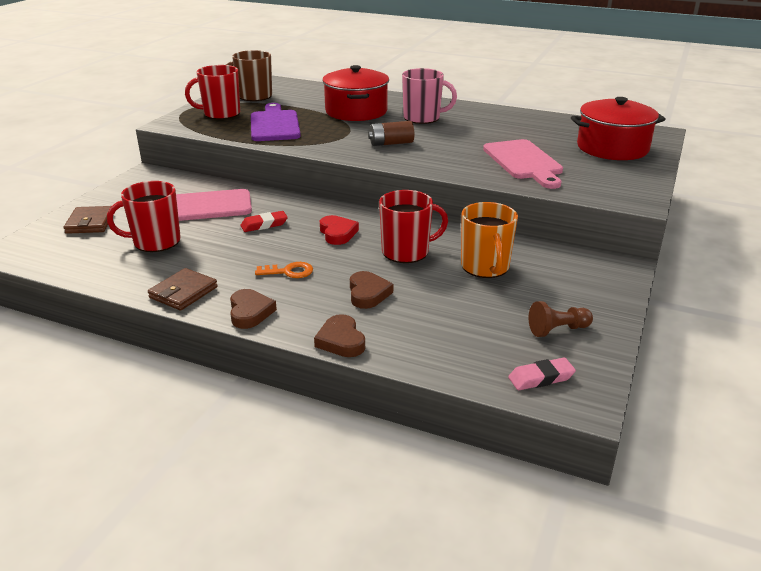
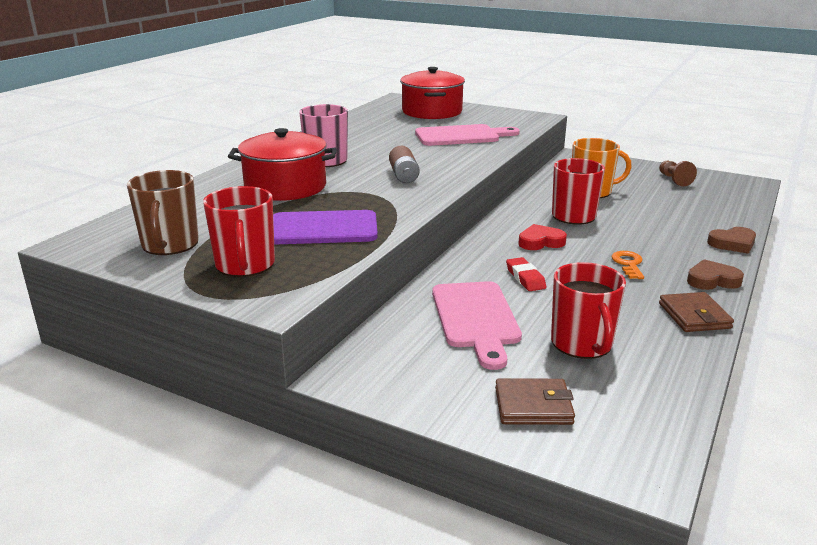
camera: 85 degrees left, 5 degrees down
(183, 292) = (694, 316): brown wallet -> brown wallet turned 45 degrees clockwise
(368, 293) = (653, 232): brown heart -> none
(541, 378) = (735, 189): pink eraser -> none

